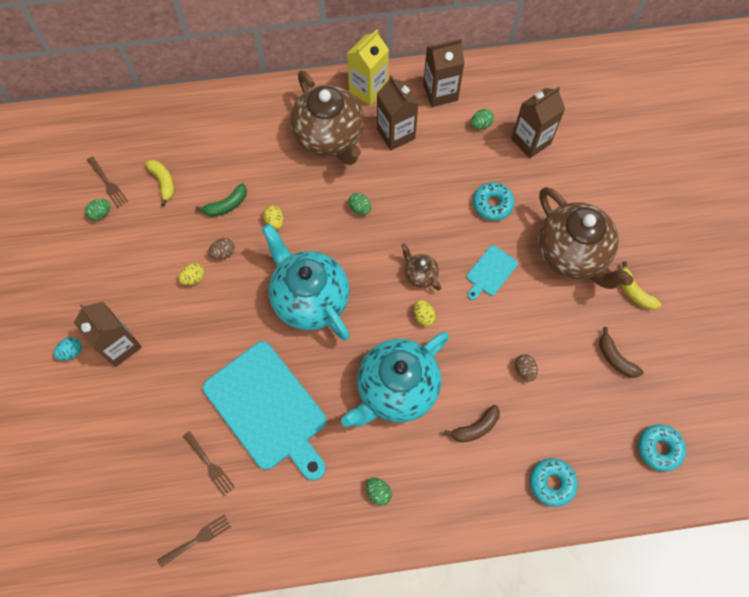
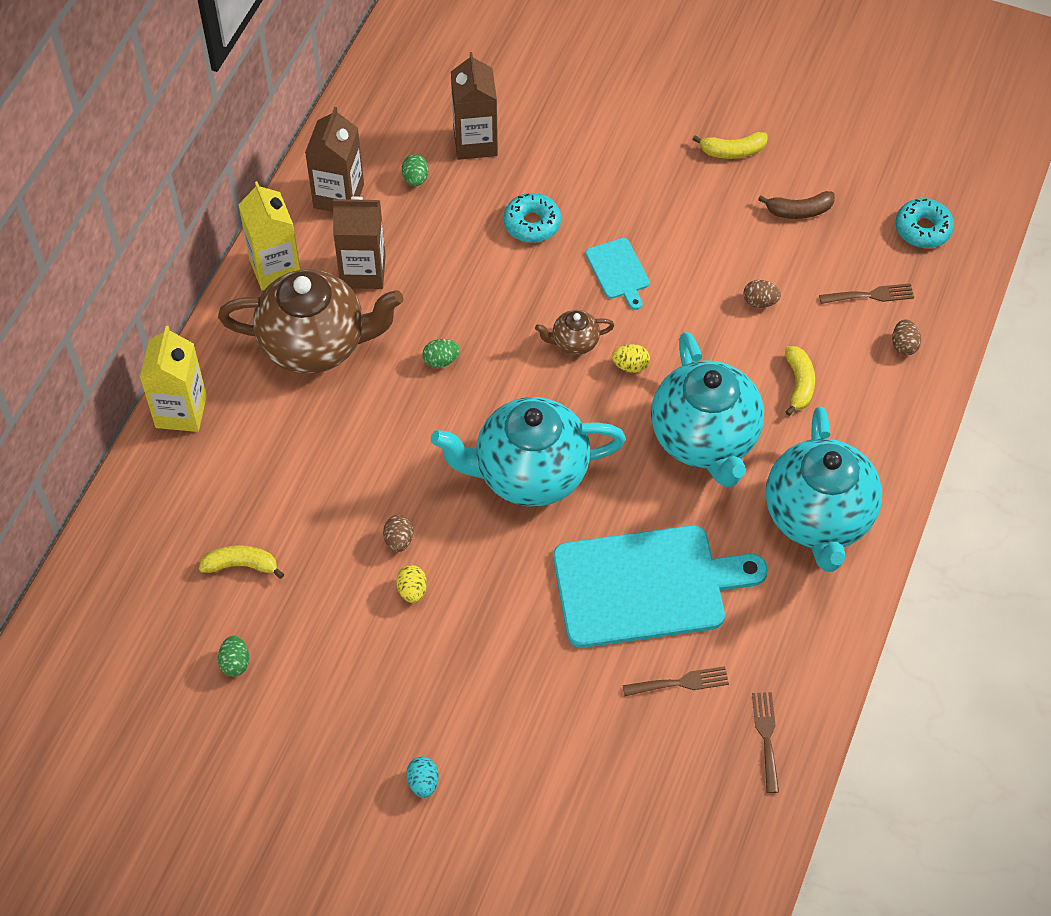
camera: 60 degrees left, 10 degrees down
(108, 184) = (194, 634): brown fork -> brown fork (871, 295)
(120, 345) = (452, 719): brown carton -> none
(226, 205) = (331, 506): green banana -> none
(245, 98) = (181, 411): none -> yellow carton
(274, 222) = (394, 462): yellow egg -> none
(378, 492) = (818, 518): green egg -> turquoise teapot
(475, 428) = (799, 384): brown banana -> yellow banana
(551, 483) = (904, 345): turquoise donut -> brown egg
(572, 254) = (649, 182): brown teapot -> none

